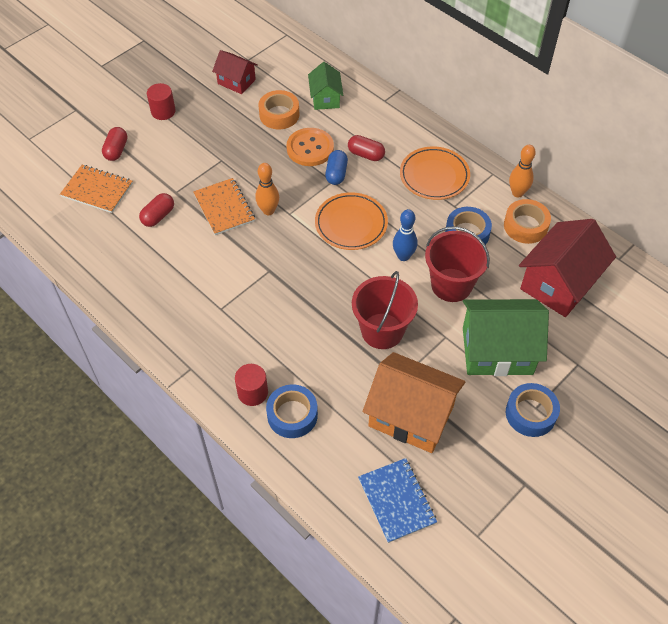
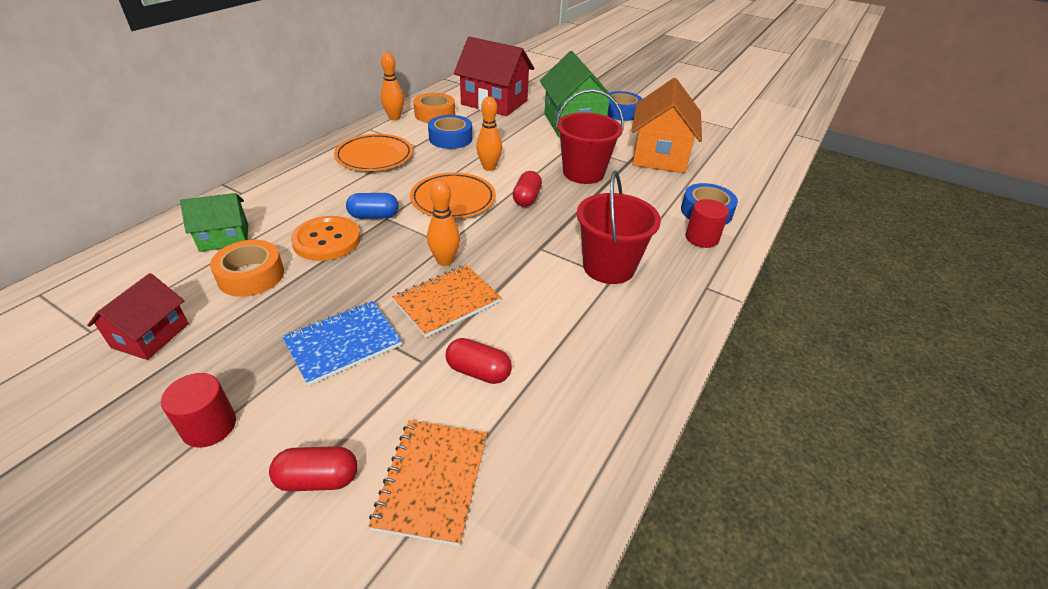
camera: 105 degrees left, 15 degrees down
(366, 154) = (340, 198): red capsule -> red capsule (526, 198)
(396, 501) = (737, 157): blue notebook -> blue notebook (343, 343)
(403, 256) = (489, 167): blue bowling pin -> orange bowling pin
(451, 285) = (514, 143): red bucket -> red bucket (608, 267)

